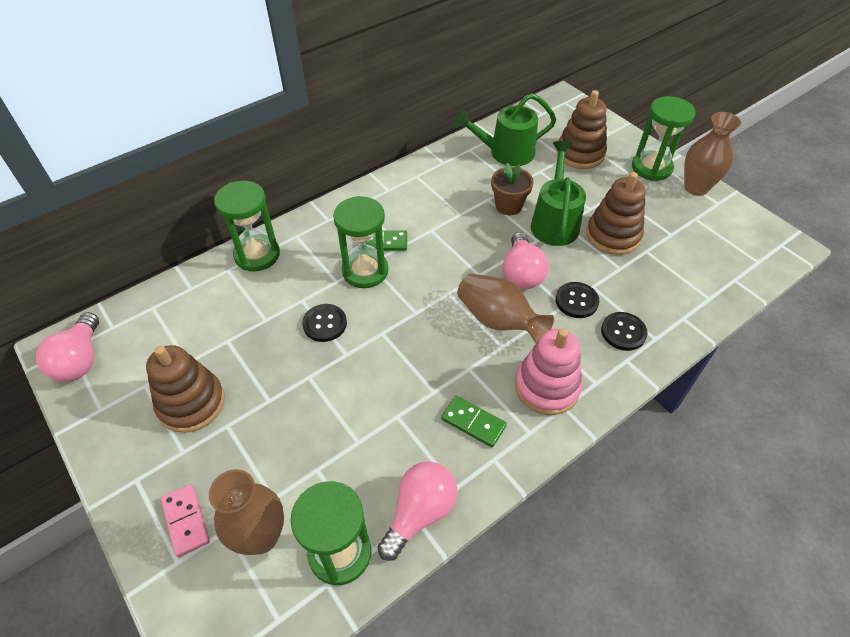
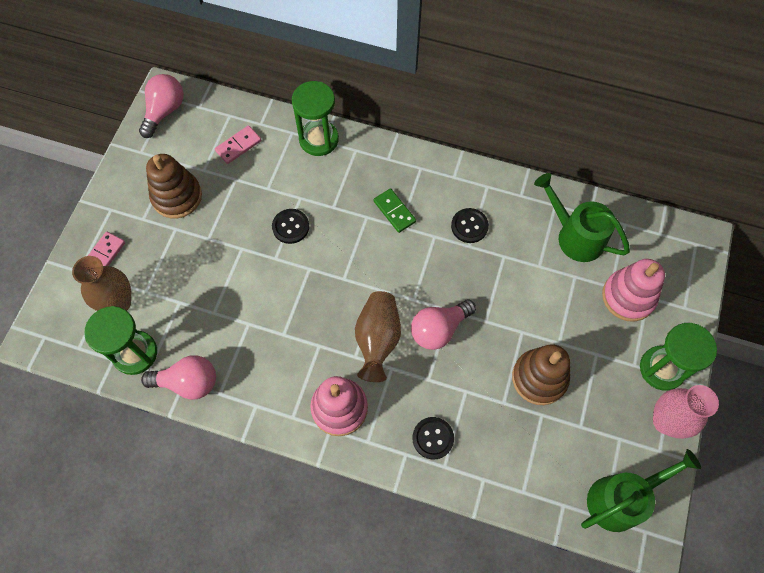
camera: 55 degrees right, 15 degrees up
(80, 360) = (164, 111): pink light bulb -> pink light bulb turned 150 degrees clockwise
(194, 318) = (238, 146): none -> pink domino
(365, 271) = (357, 219): green hourglass -> none
(473, 422) = (275, 375): green domino -> none
(508, 206) = (509, 276): brown flower pot -> none
(554, 222) = (518, 322): green watering can -> green watering can (621, 498)
(576, 301) = (440, 386): black button -> black button (469, 226)
(580, 153) = (628, 297): brown stacking toy -> pink stacking toy
(696, 188) = (665, 421): brown vase -> pink vase

